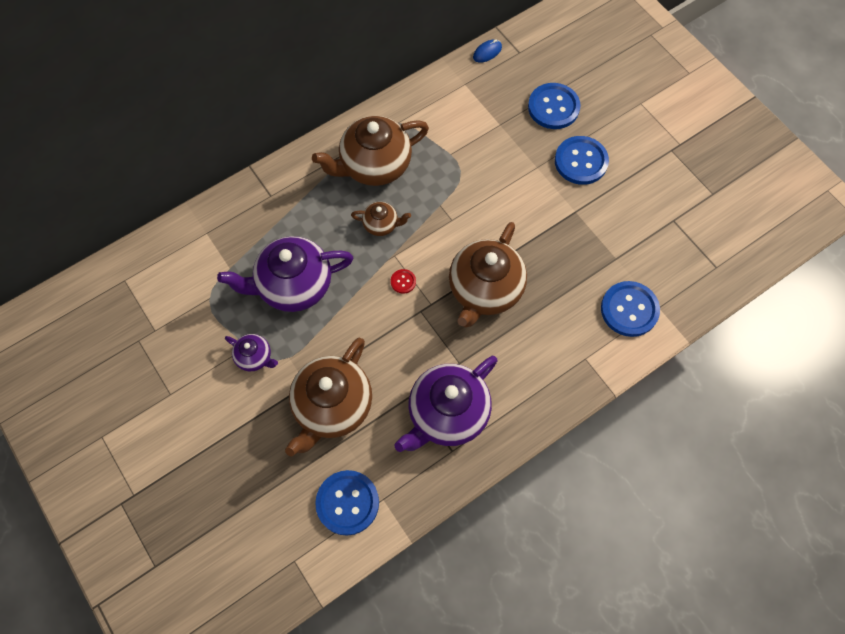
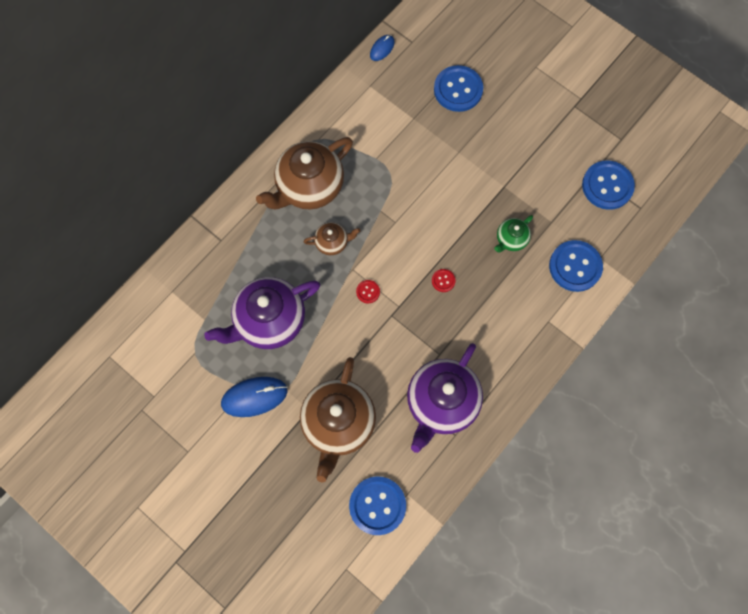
camera: 15 degrees left, 5 degrees up
(255, 357) = (254, 397): purple teapot -> blue mouse
(484, 290) = (443, 281): brown teapot -> red button
(568, 266) = (511, 239): none -> green teapot
(581, 161) = (496, 137): blue button -> blue button (607, 186)

